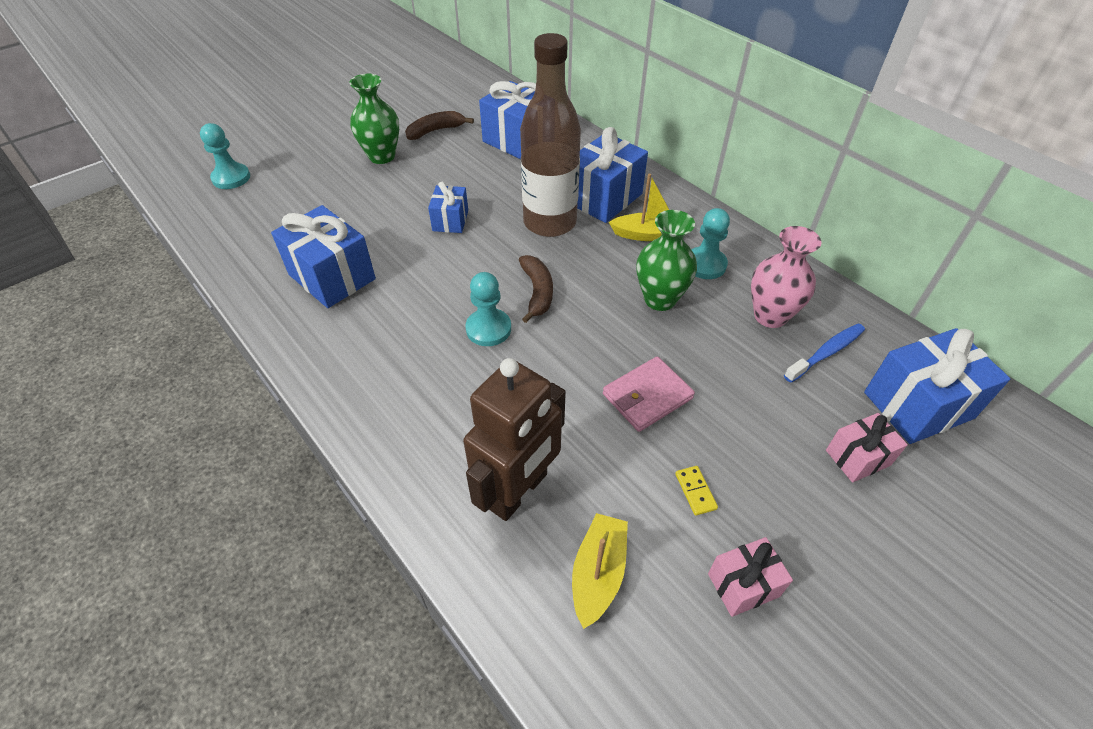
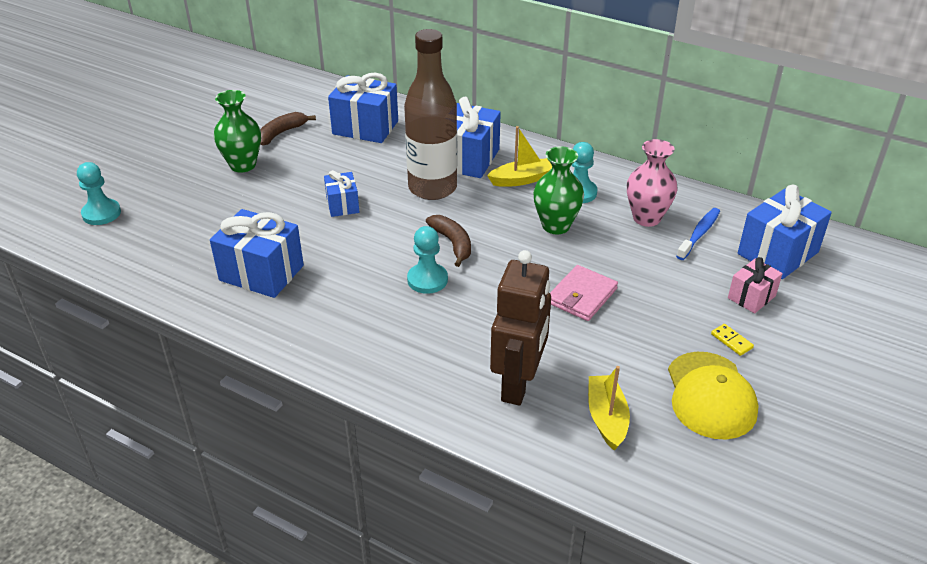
camera: 20 degrees left, 10 degrees down
(695, 491) = (649, 348): yellow domino -> yellow domino (731, 341)
(743, 585) = (710, 395): pink gift -> yellow cap

